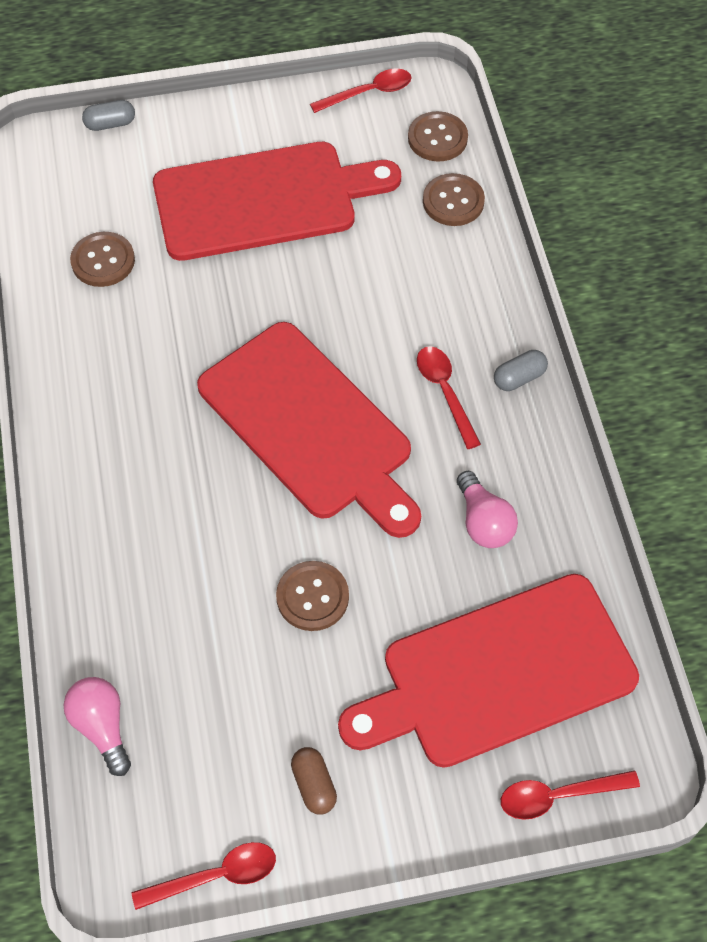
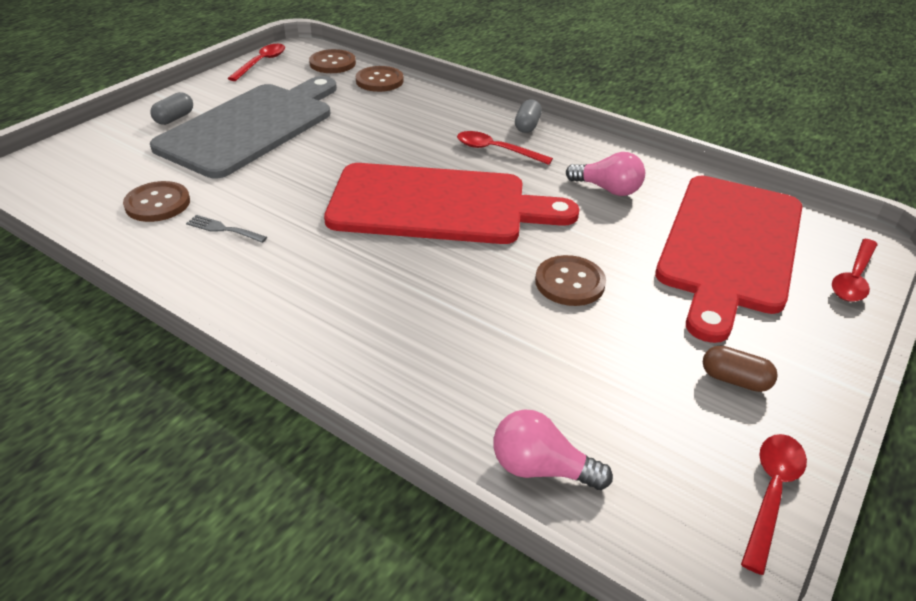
camera: 45 degrees left, 20 degrees down
(110, 124) = (75, 140): grey capsule -> grey capsule (174, 118)
(122, 330) = (223, 229): none -> grey fork
(264, 200) = (251, 127): red cutting board -> grey cutting board

